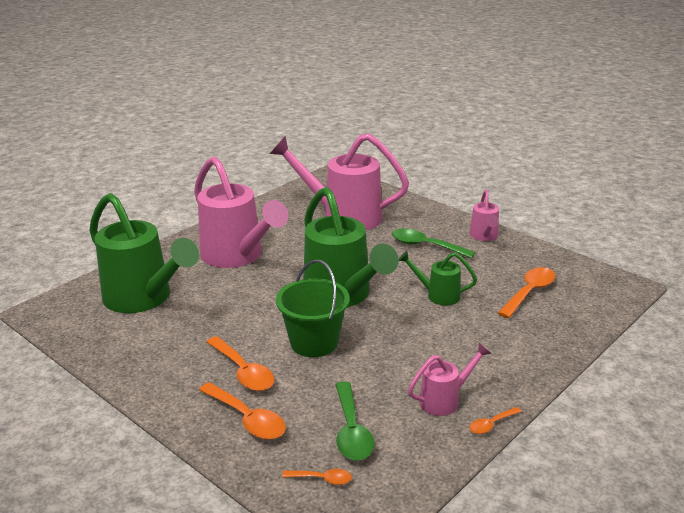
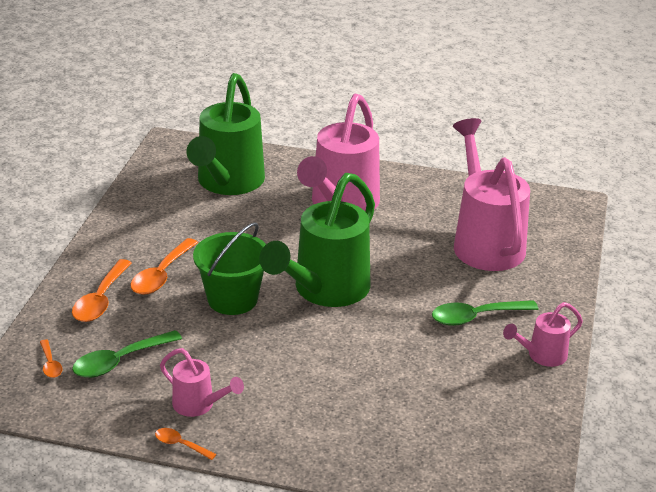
camera: 60 degrees right, 5 degrees up
(425, 246) = (476, 317): green spoon -> green spoon turned 105 degrees counterclockwise
(438, 295) = (379, 354): green watering can -> none
(529, 292) = (443, 420): orange spoon -> none

